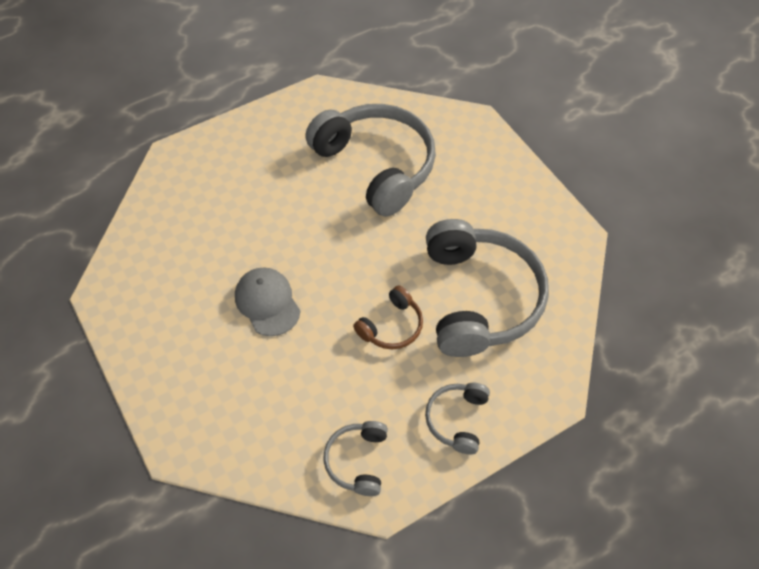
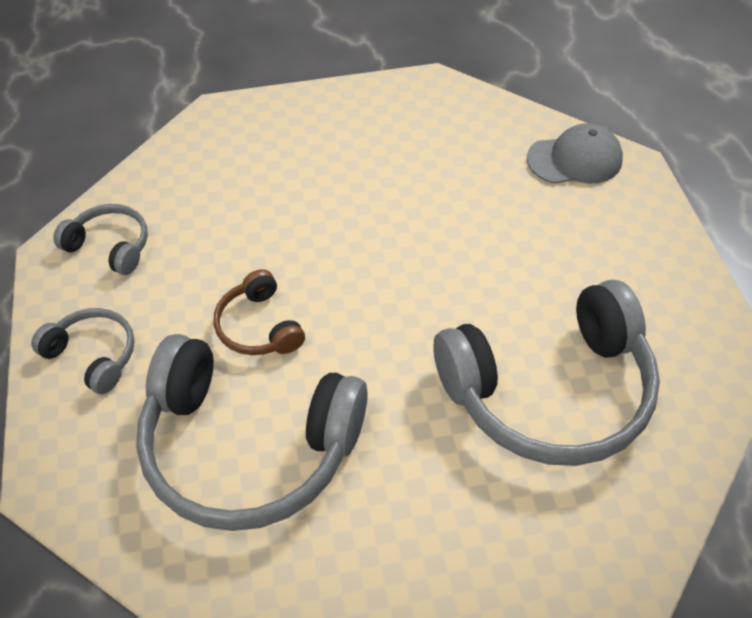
camera: 110 degrees right, 5 degrees down
(267, 302) = (356, 213): grey cap -> grey cap (575, 159)

